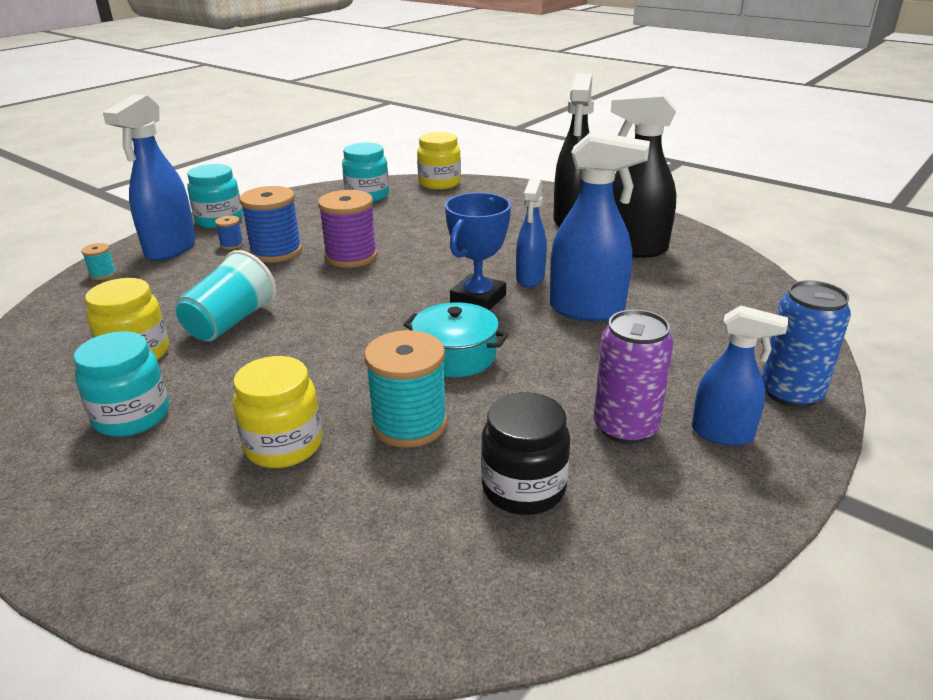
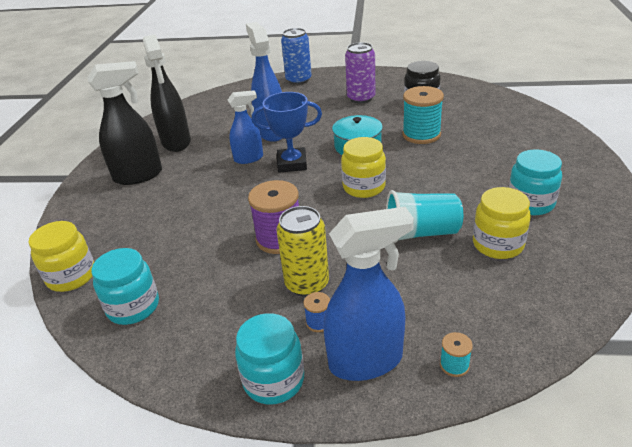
camera: 120 degrees left, 5 degrees up
(276, 252) = (307, 283): blue spool -> yellow can
(283, 445) = (477, 153): yellow jar -> yellow jar (364, 187)
(722, 434) = (341, 84): blue spray bottle -> none

